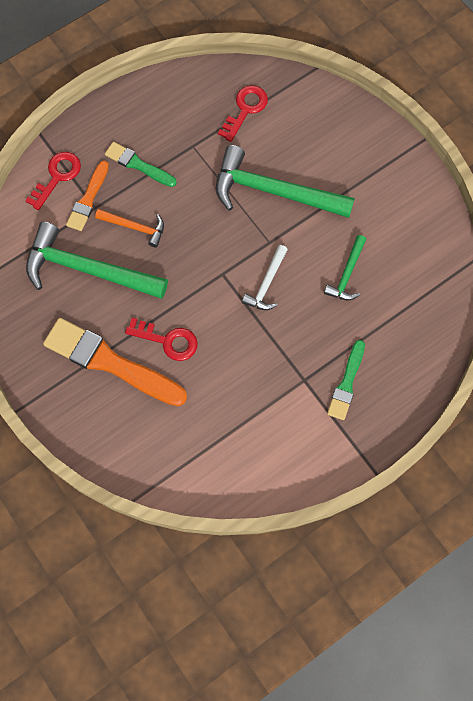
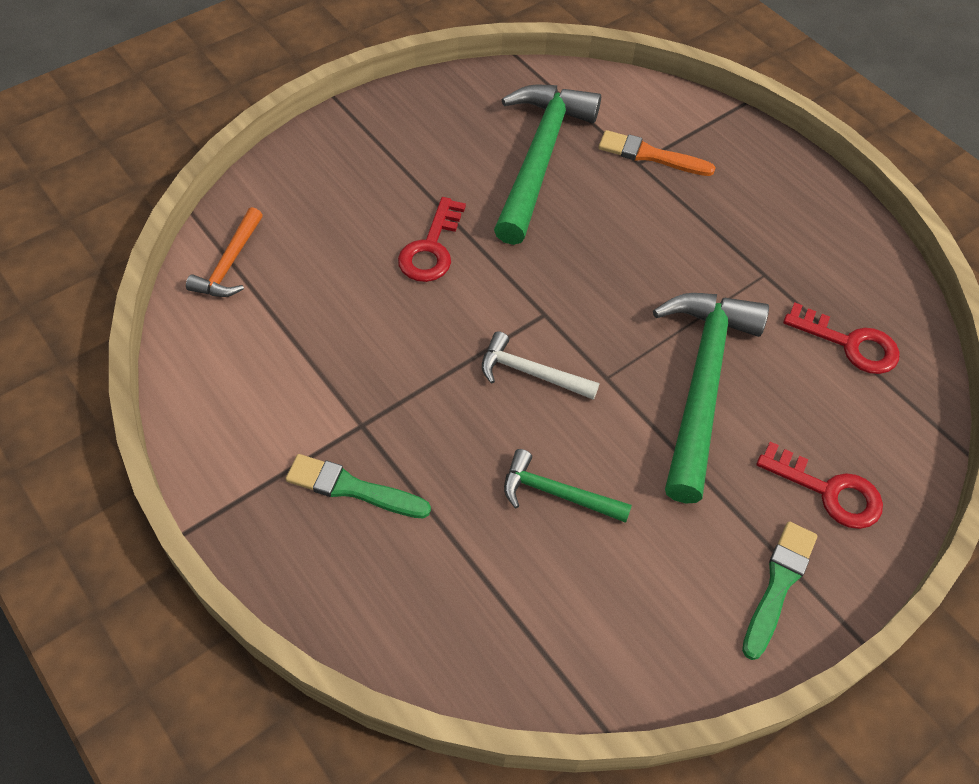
camera: 85 degrees right, 15 degrees down
(57, 177) = (680, 122): red key -> red key (828, 491)
(110, 362) = (398, 185): orange brush -> none
(135, 227) = (611, 207): orange hammer -> orange hammer (229, 264)
(138, 165) = (717, 209): green brush -> green brush (778, 584)

